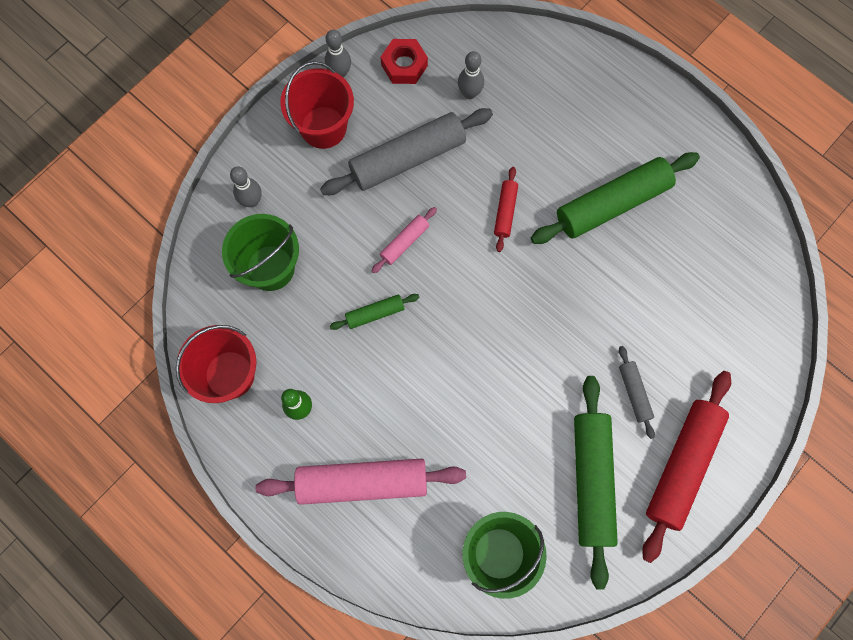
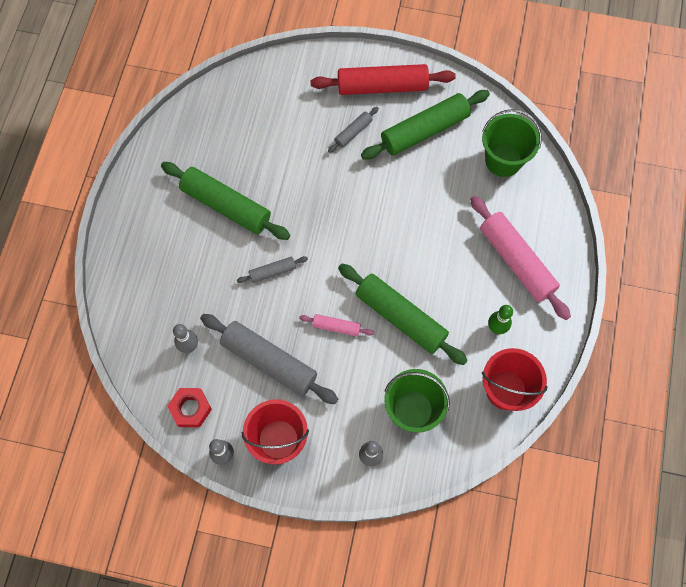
camera: 120 degrees left, 5 degrees down
(375, 313) = (400, 317): green rolling pin -> green rolling pin, size x2.10
(505, 212) = (272, 272): red rolling pin -> grey rolling pin

